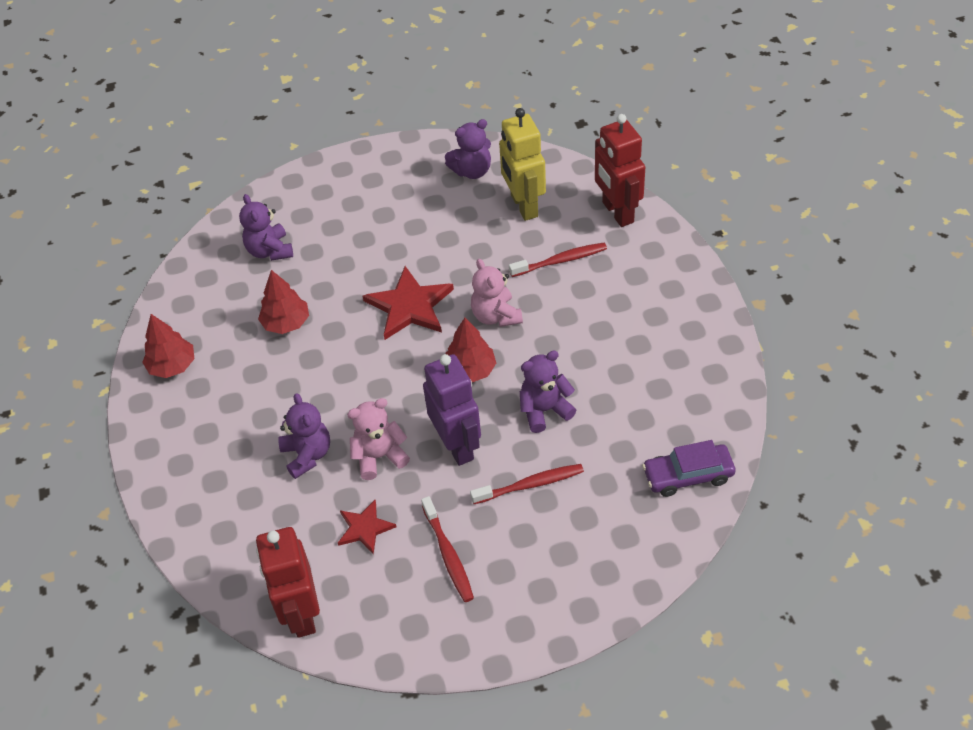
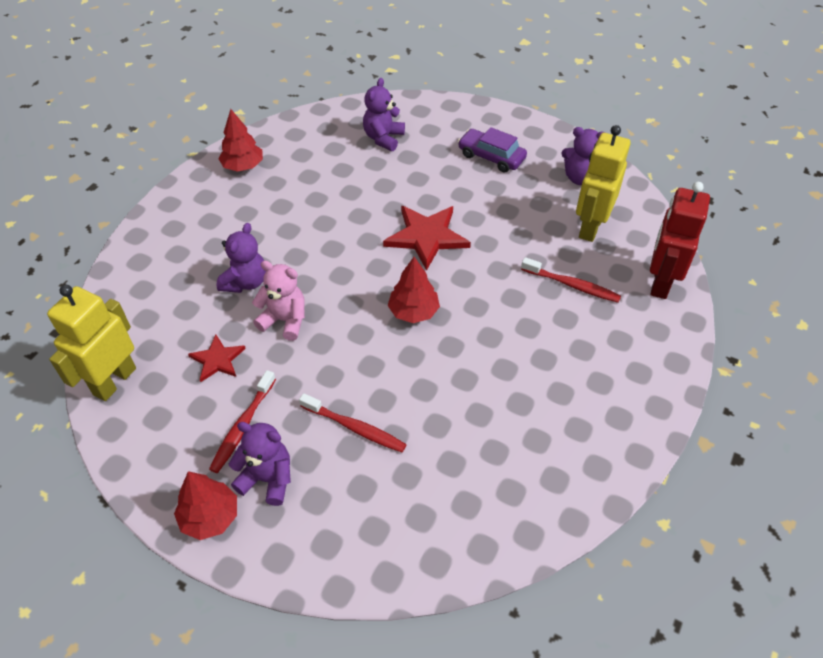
camera: 40 degrees right, 0 degrees up
(286, 323) = (337, 189): red tree -> red tree (210, 517)
(301, 614) = (114, 381): red robot -> yellow robot
(457, 445) = (341, 356): purple robot -> none
(496, 316) = (477, 288): pink teddy bear -> none
(544, 410) = (430, 383): purple teddy bear -> purple teddy bear (267, 479)
(688, 475) = (478, 529): purple car -> purple car (491, 157)

